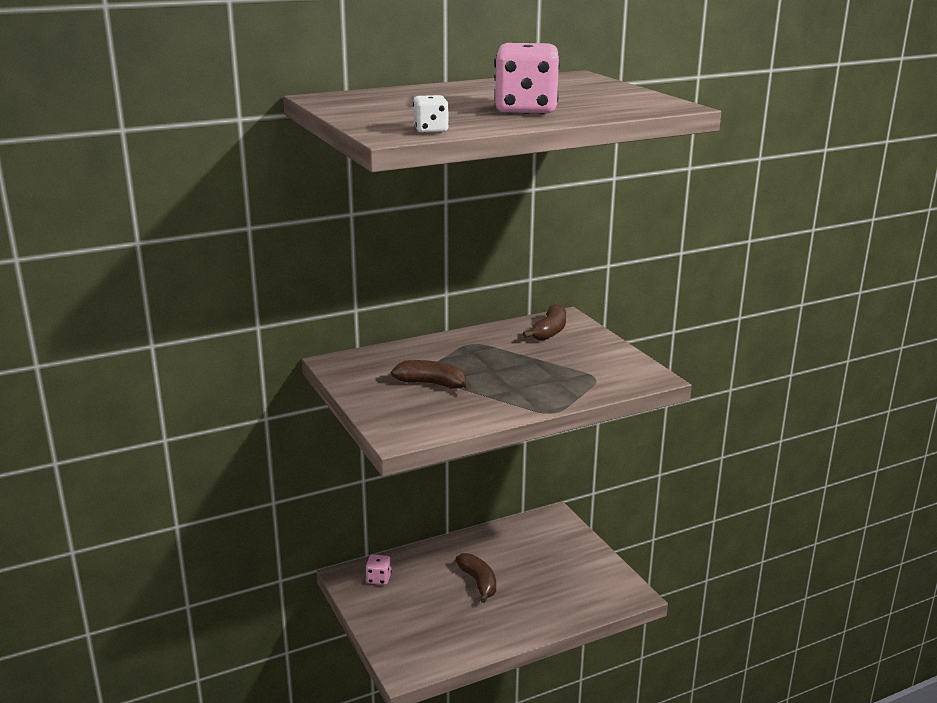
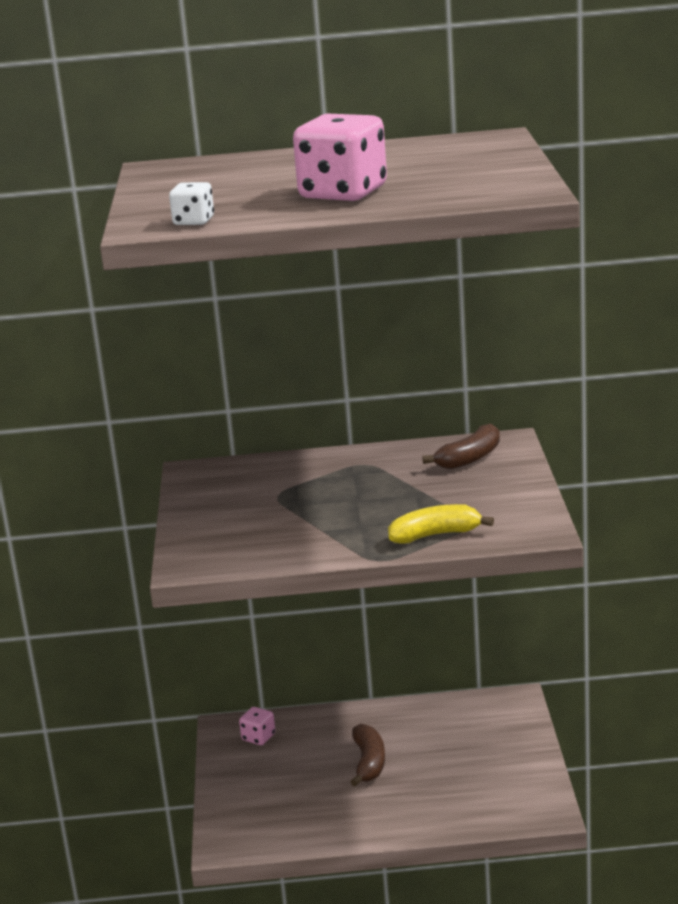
camera: 25 degrees right, 0 degrees up
(432, 384) = (274, 508): brown banana -> none
(578, 389) = (435, 535): none -> yellow banana

